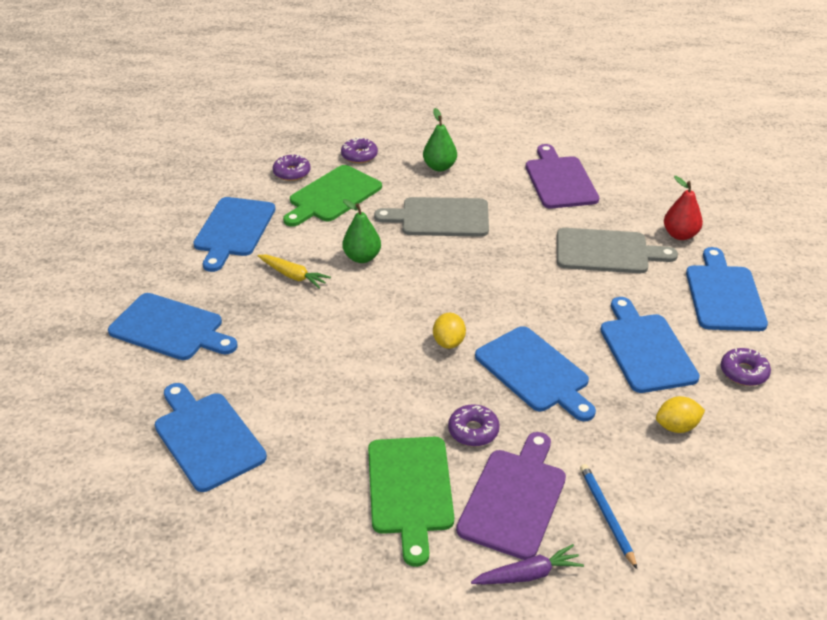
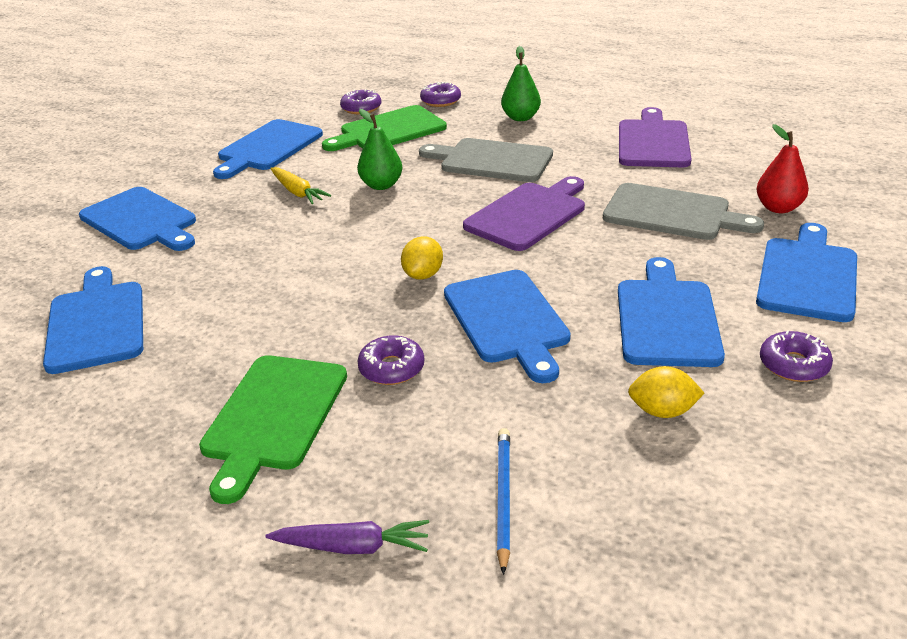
camera: 20 degrees right, 5 degrees down
(514, 498) = (393, 452): purple cutting board -> purple cutting board (528, 214)

